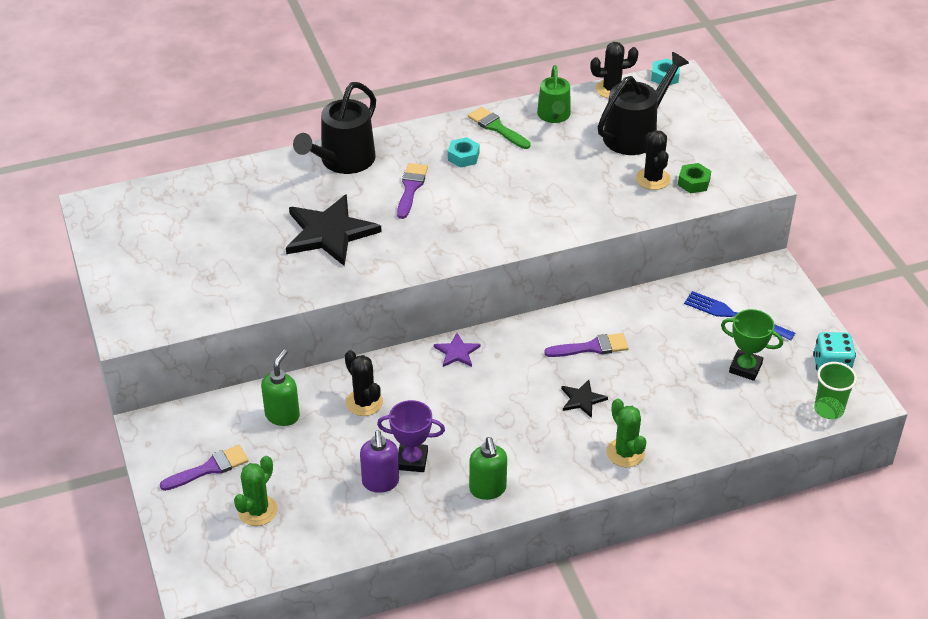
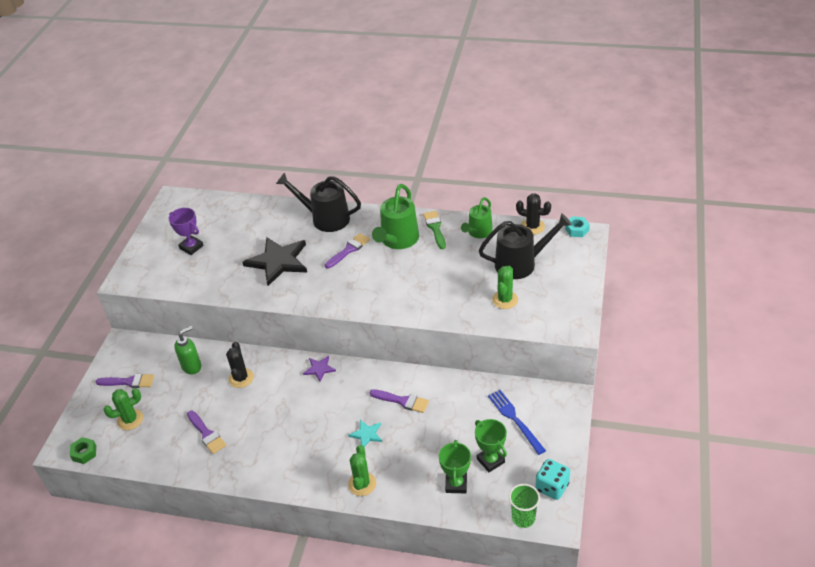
camera: 35 degrees right, 0 degrees up
(342, 161) = (325, 218): black watering can -> black watering can turned 45 degrees clockwise
(380, 482) = (206, 434): purple soap dispenser -> purple brush
(412, 460) = (235, 428): purple trophy -> purple trophy (191, 247)
(463, 157) = (397, 240): turquoise nut -> green watering can
(488, 489) = (261, 468): green soap dispenser -> none
(582, 399) = (366, 434): black star -> turquoise star
(652, 179) = (505, 300): black cactus -> green cactus
(693, 182) = (530, 313): green nut -> green nut (84, 453)
(729, 407) = (456, 484): none -> green trophy

